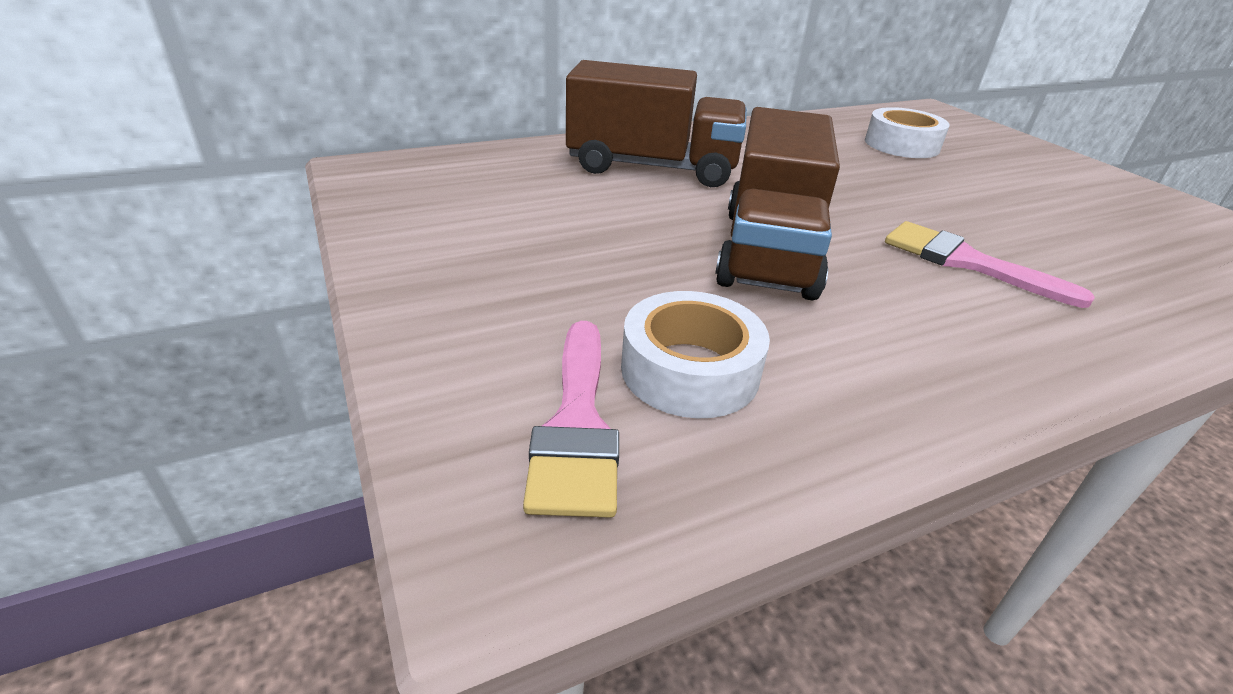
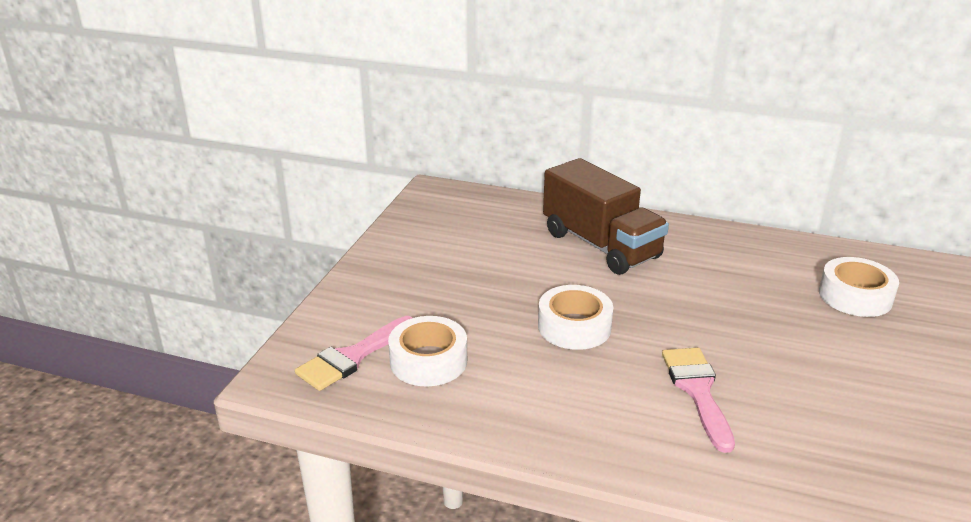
camera: 45 degrees right, 5 degrees down
(768, 251) = (574, 327): brown truck -> white tape

